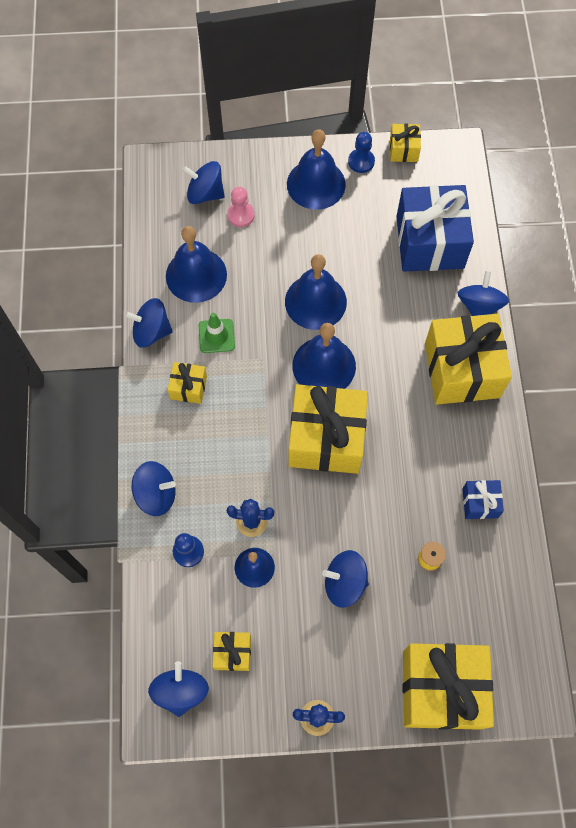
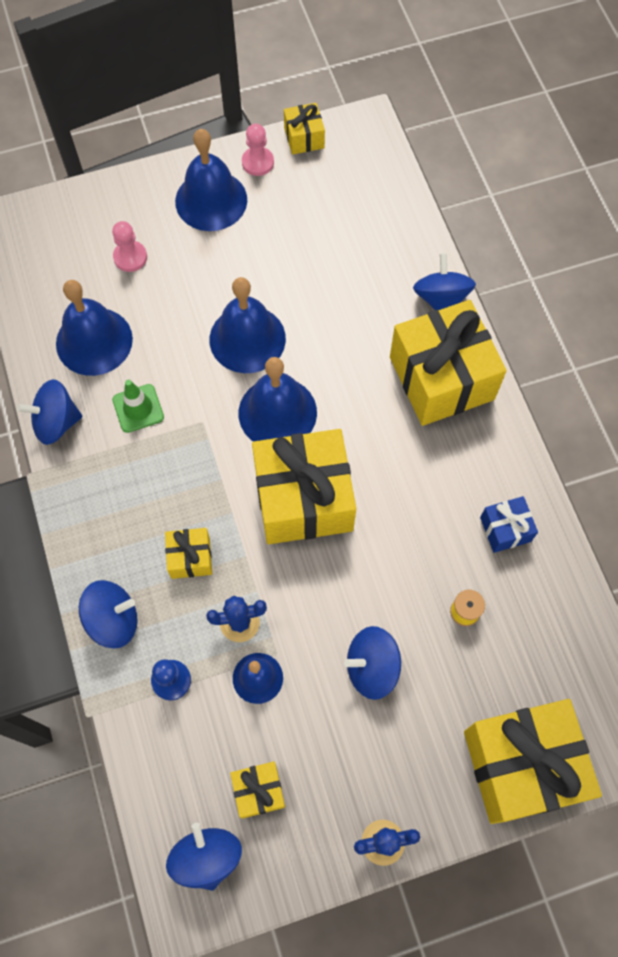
camera: 15 degrees left, 0 degrees up
(188, 387) = (119, 479): yellow gift -> yellow gift (190, 558)
(205, 193) = (80, 241): blue spinning top -> none
(361, 161) = (258, 162): blue pawn -> pink pawn
(429, 242) = (363, 238): blue gift -> none

